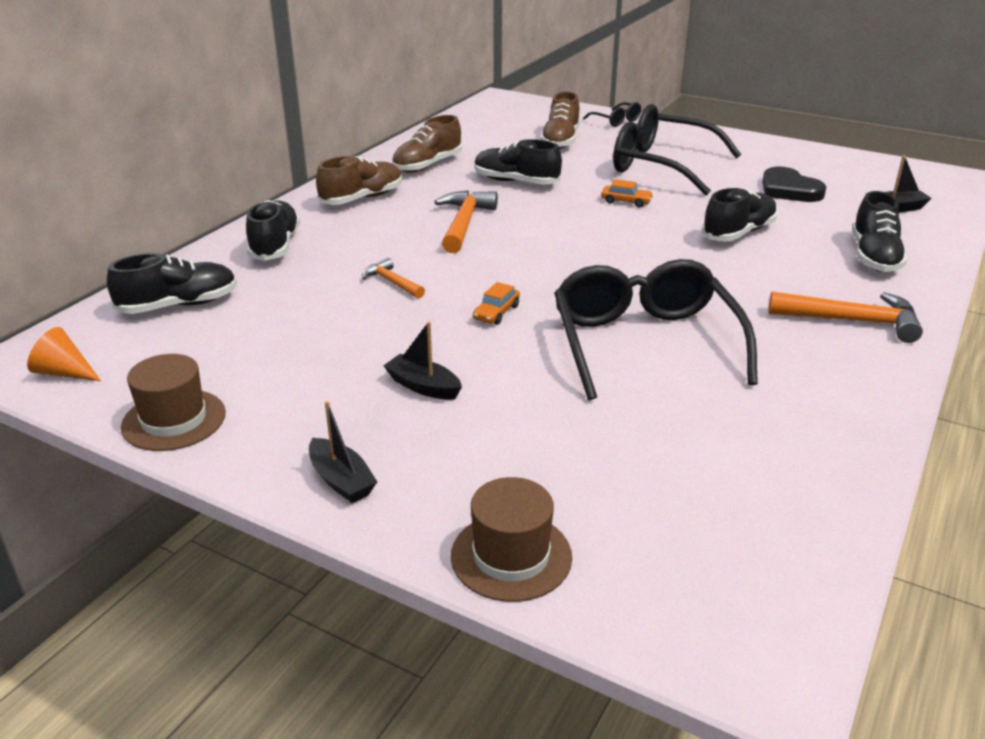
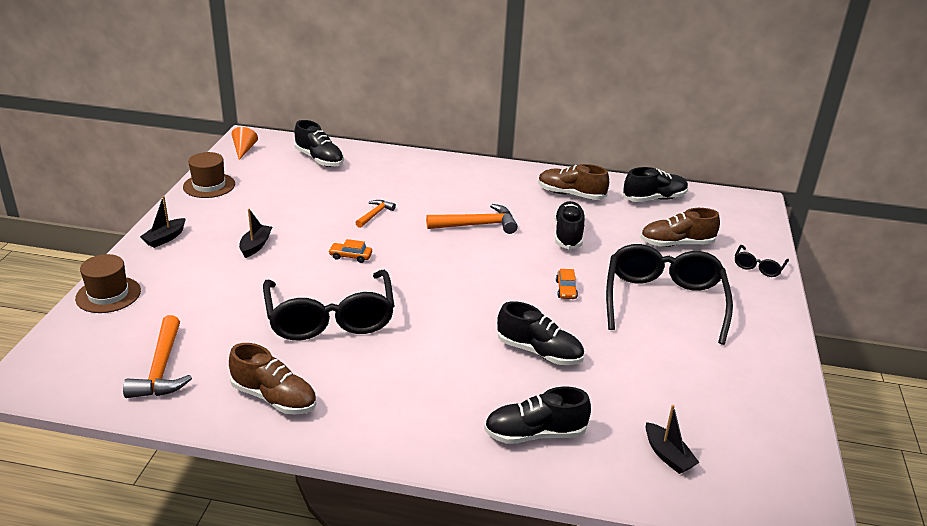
camera: 70 degrees right, 0 degrees up
(275, 246) = (404, 169): black shoe -> black shoe (654, 199)
(362, 198) = (493, 181): brown shoe -> brown shoe (274, 398)
(644, 343) = (330, 318): black glasses -> black glasses turned 105 degrees clockwise
(789, 190) = (663, 380): black heart -> none
(852, 321) = (401, 417): orange hammer -> orange hammer (161, 369)

